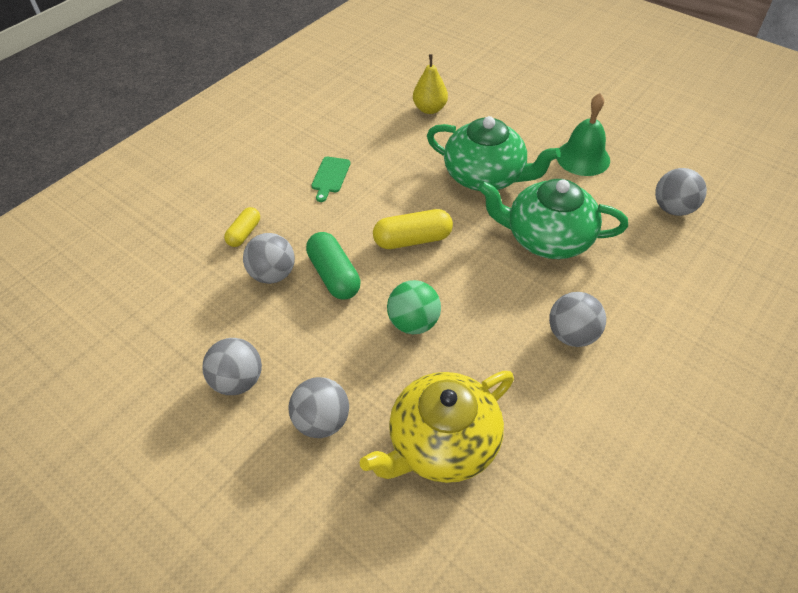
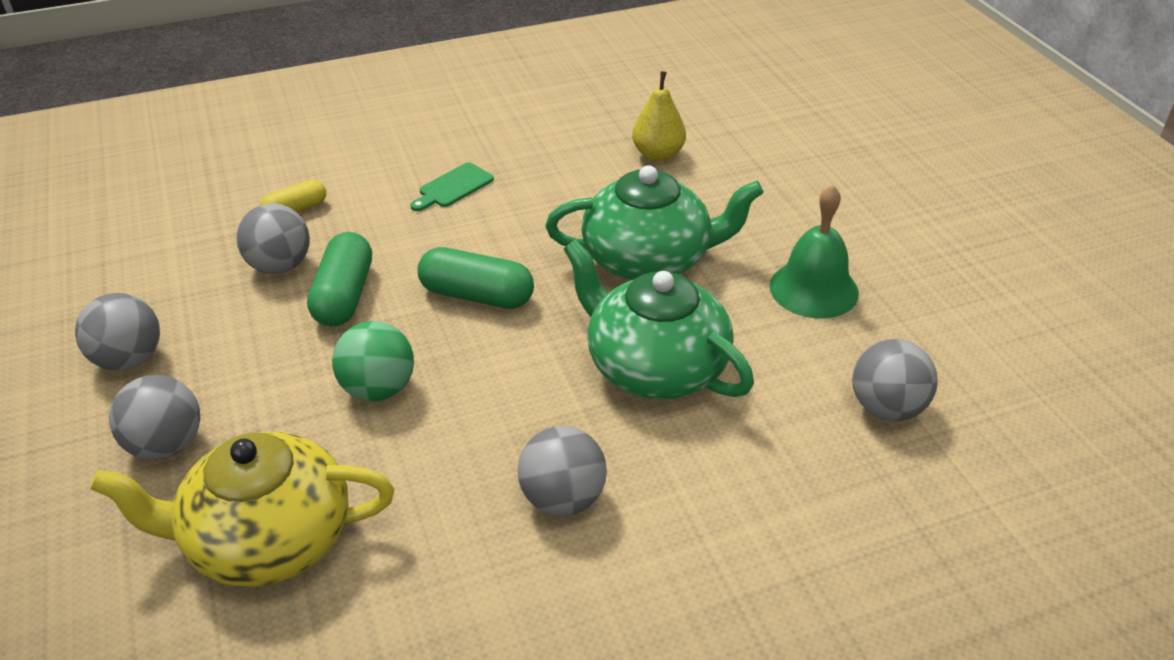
camera: 30 degrees right, 10 degrees down
(412, 240) = (477, 295): yellow capsule -> green capsule
(485, 176) = (649, 259): green teapot -> green teapot turned 60 degrees counterclockwise

